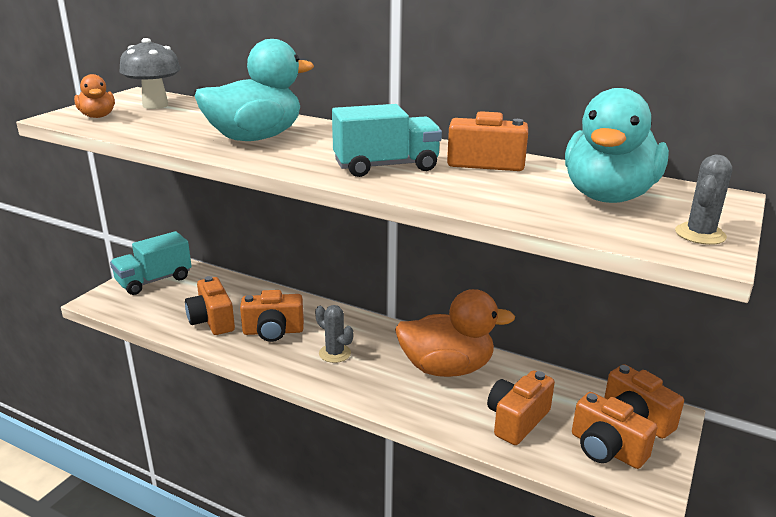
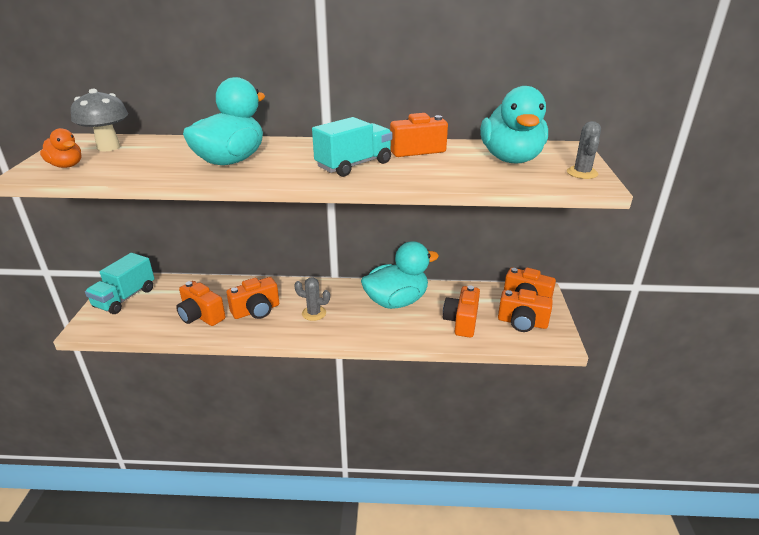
camera: 25 degrees left, 5 degrees up
(446, 368) = (396, 301): orange duck -> turquoise duck

